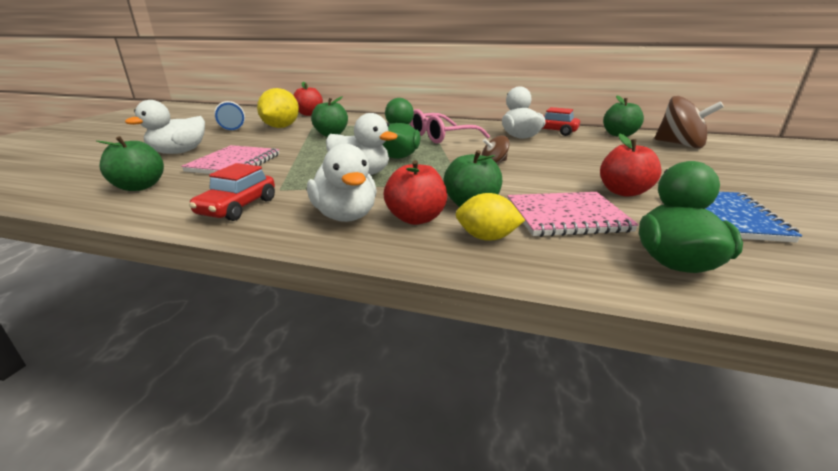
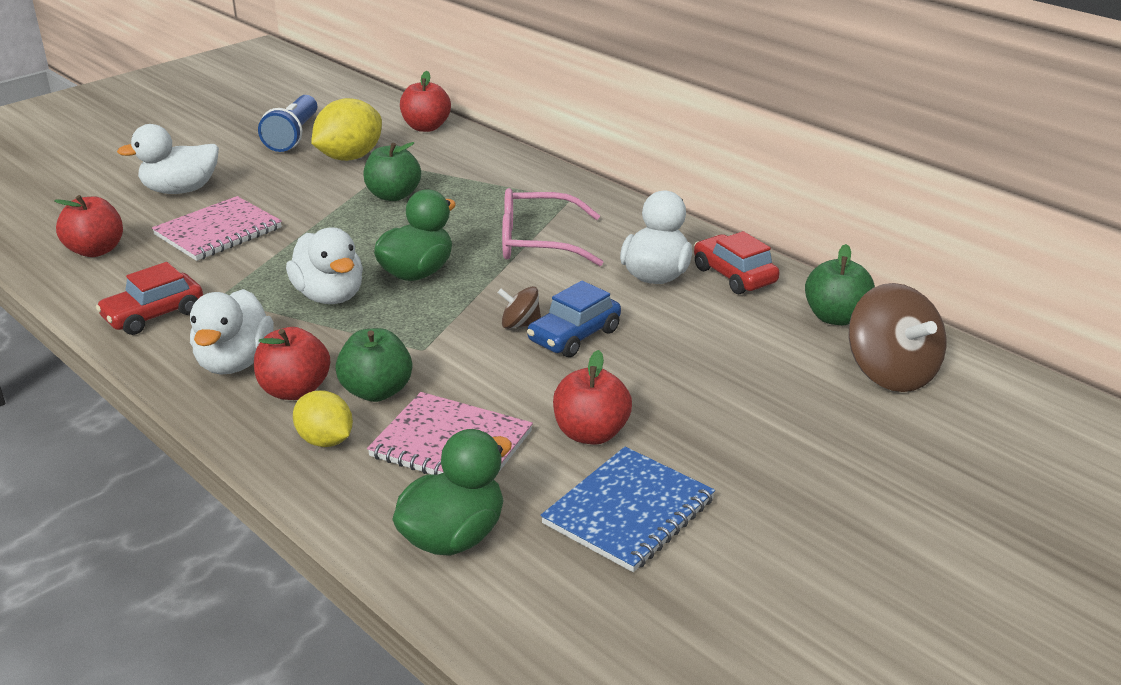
camera: 30 degrees right, 5 degrees up
(139, 187) = (96, 250): green apple -> red apple
(529, 161) = (574, 336): none -> blue car

